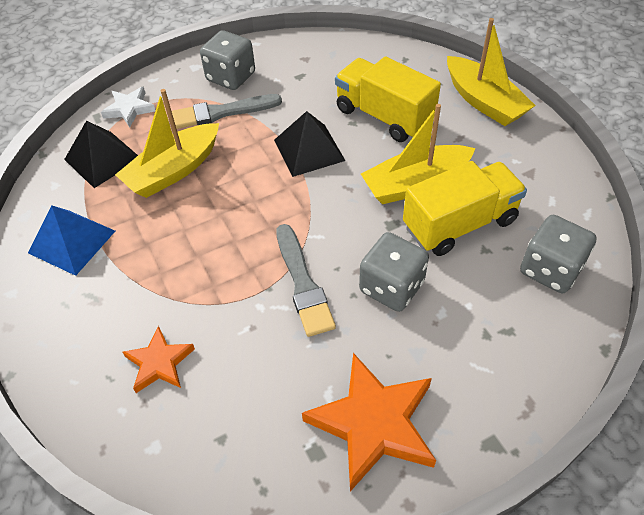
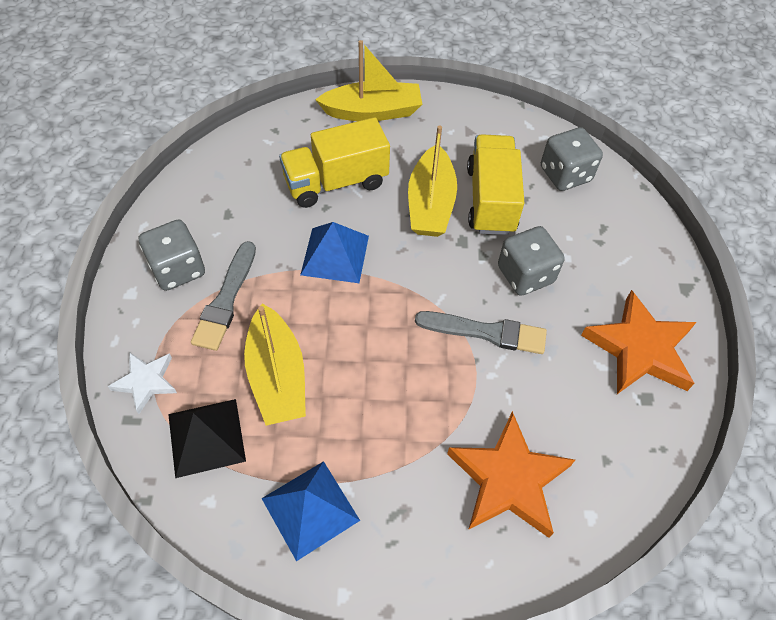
camera: 65 degrees left, 5 degrees up
(159, 363) = (508, 479): orange star -> orange star, size x1.79
(309, 150) = (335, 255): black pyramid -> blue pyramid

